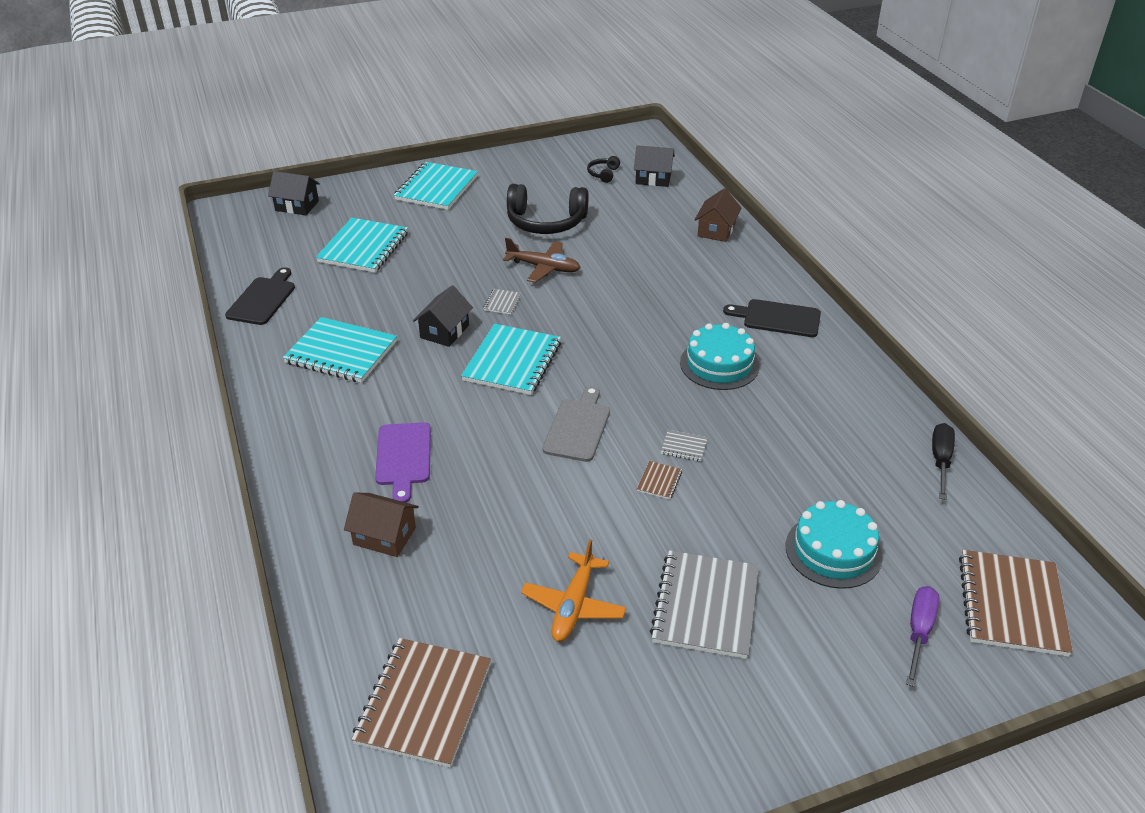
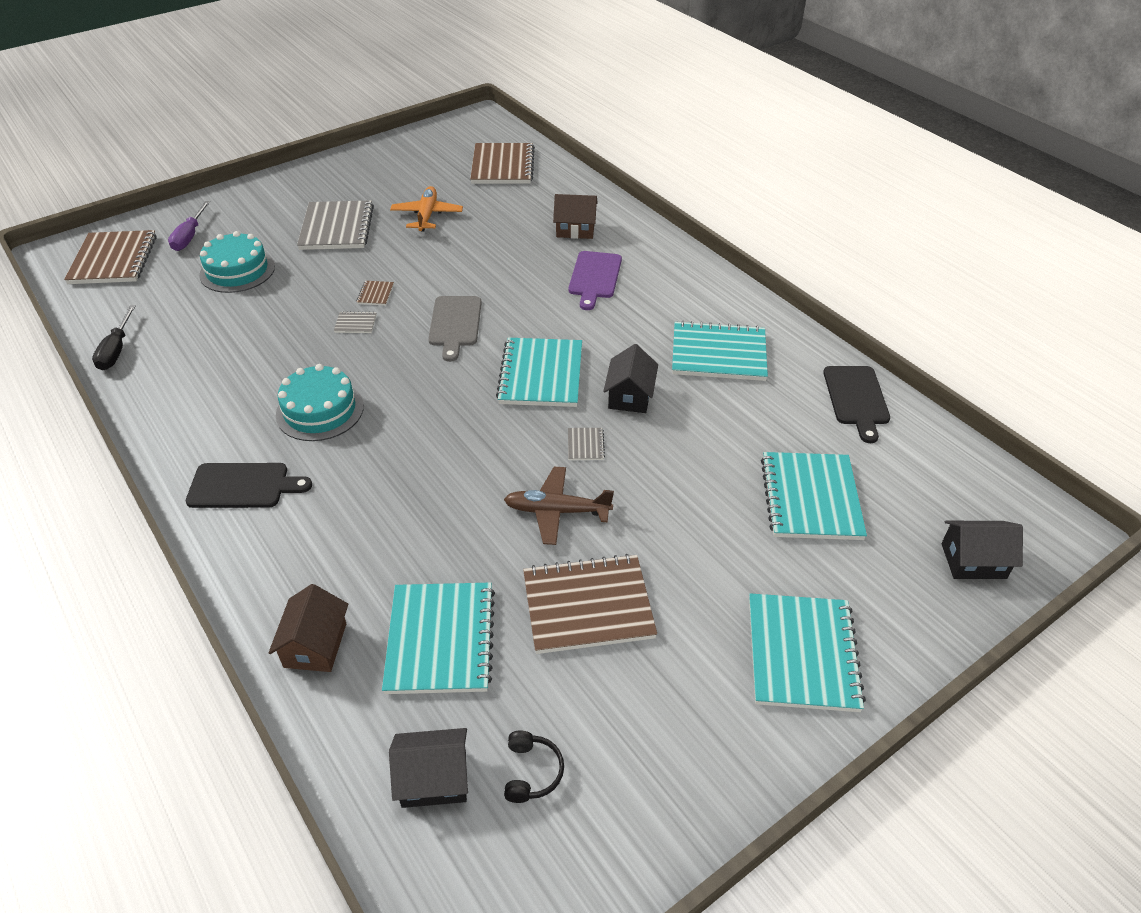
camera: 165 degrees right, 5 degrees up
(403, 457) = (594, 277): purple cutting board -> purple cutting board turned 150 degrees counterclockwise
(546, 222) = (588, 606): black headphones -> brown notebook
(640, 222) = (440, 639): none -> turquoise notebook

